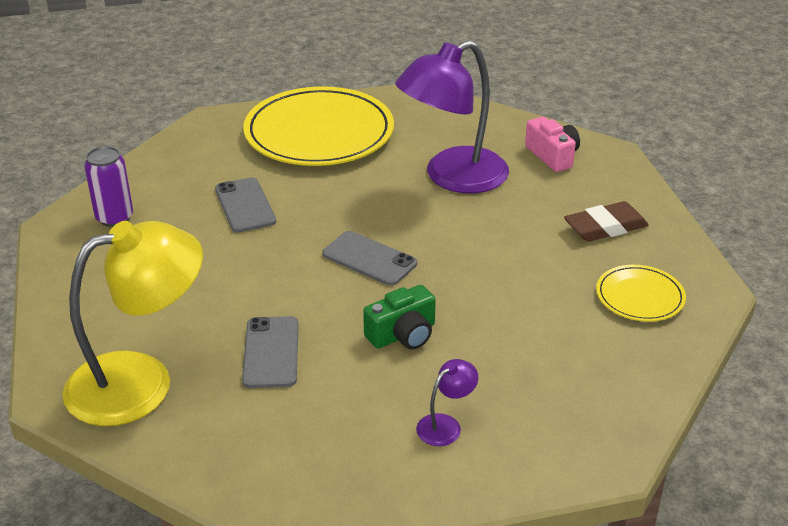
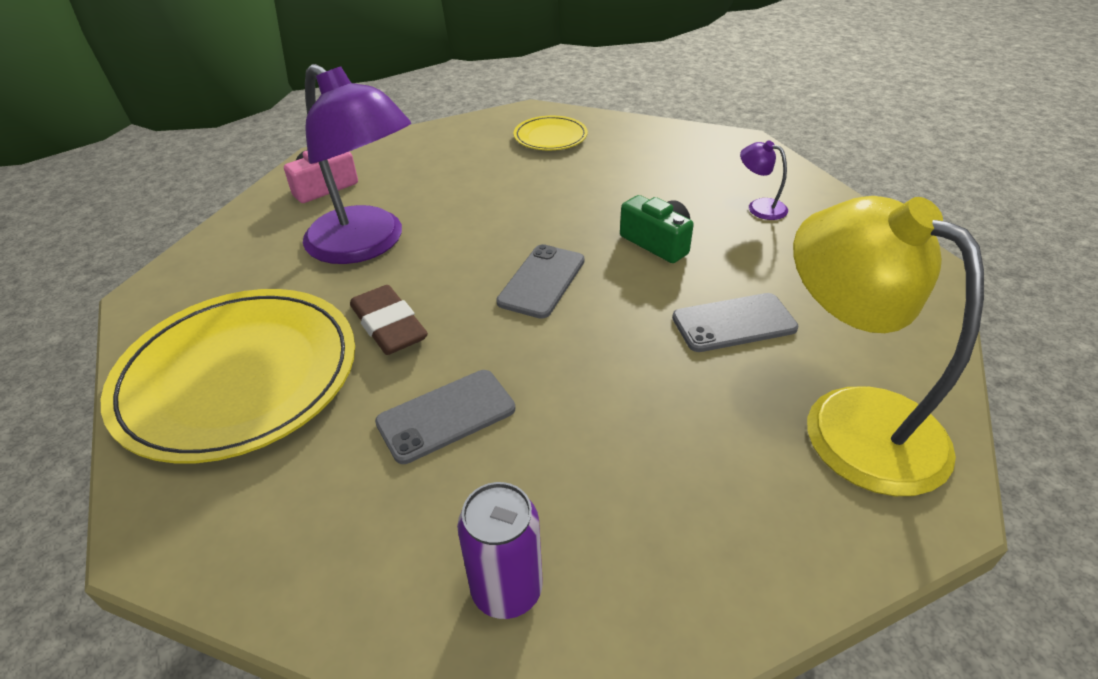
camera: 100 degrees left, 5 degrees up
(605, 227) = (453, 154): brown eraser -> brown eraser (389, 326)

